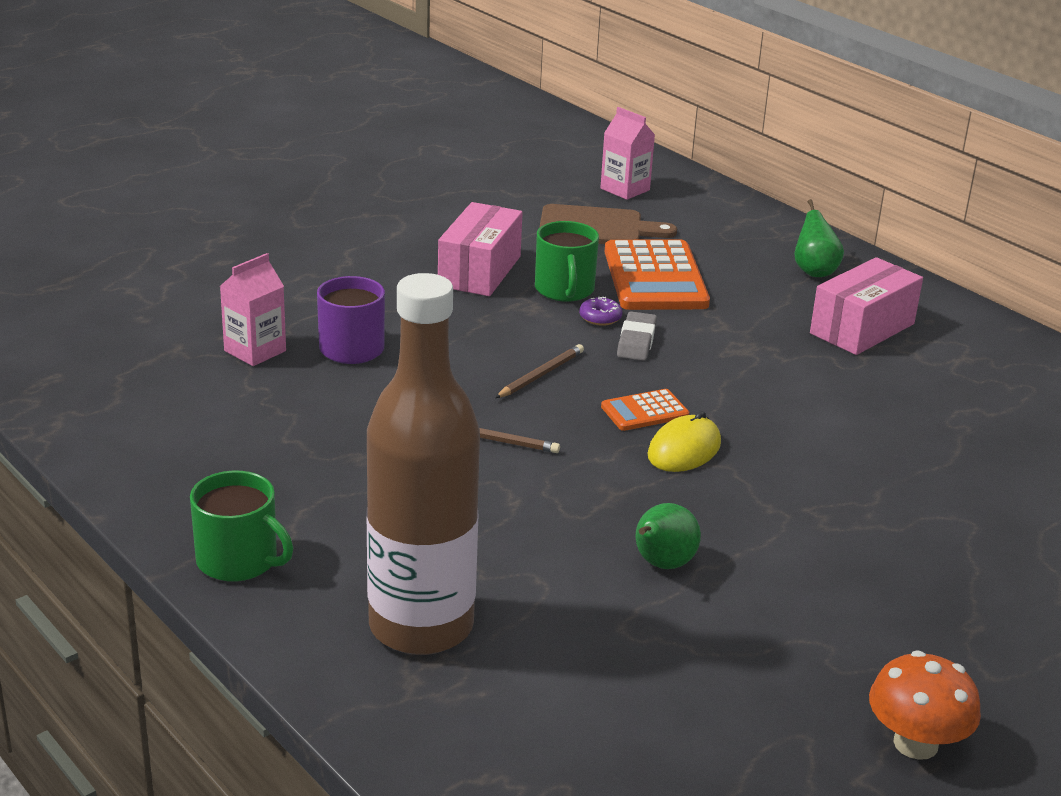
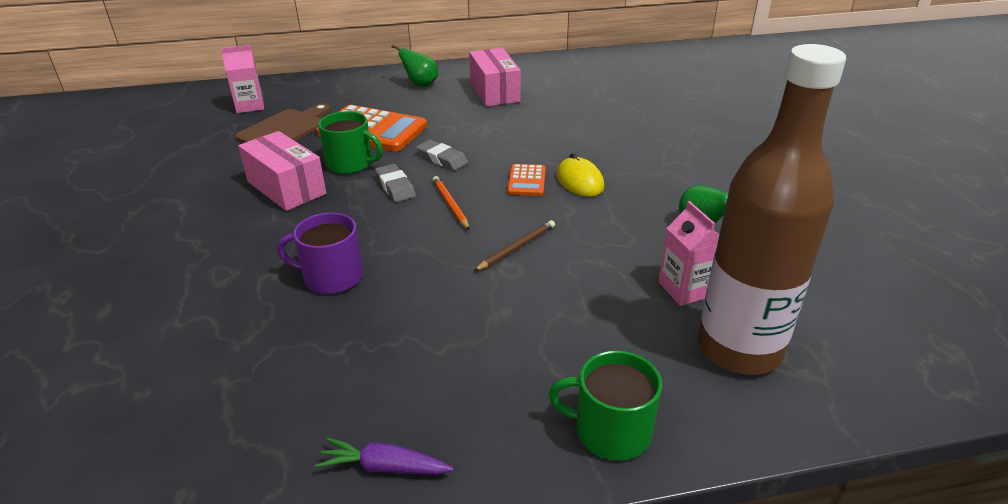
camera: 60 degrees left, 5 degrees up
(128, 452) = (384, 467): none -> purple carrot
(239, 560) = (610, 431): green mug -> green mug turned 135 degrees counterclockwise
(255, 351) = (282, 332): pink carton -> pink carton (686, 289)
(540, 375) = (450, 204): brown pencil -> orange pencil
(544, 331) = (395, 187): none -> grey eraser
(600, 317) = (400, 162): purple donut -> none
(915, 743) = (891, 201): orange mushroom -> none

